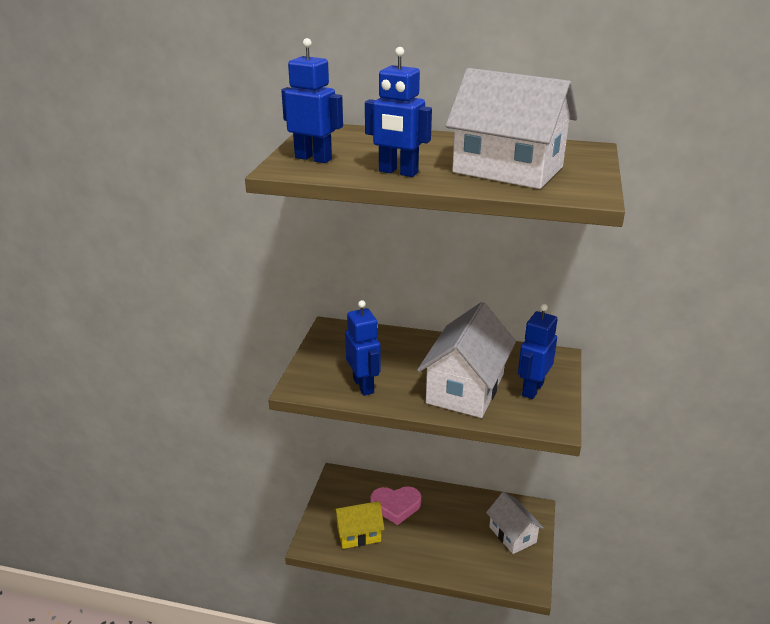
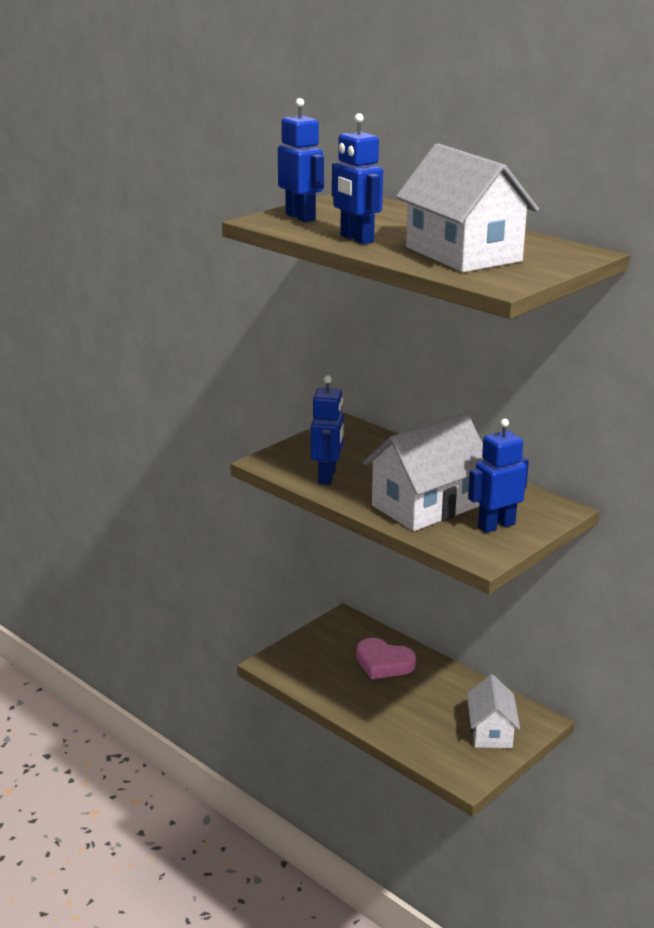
camera: 30 degrees right, 5 degrees down
(359, 534) = (324, 672): yellow house -> none

